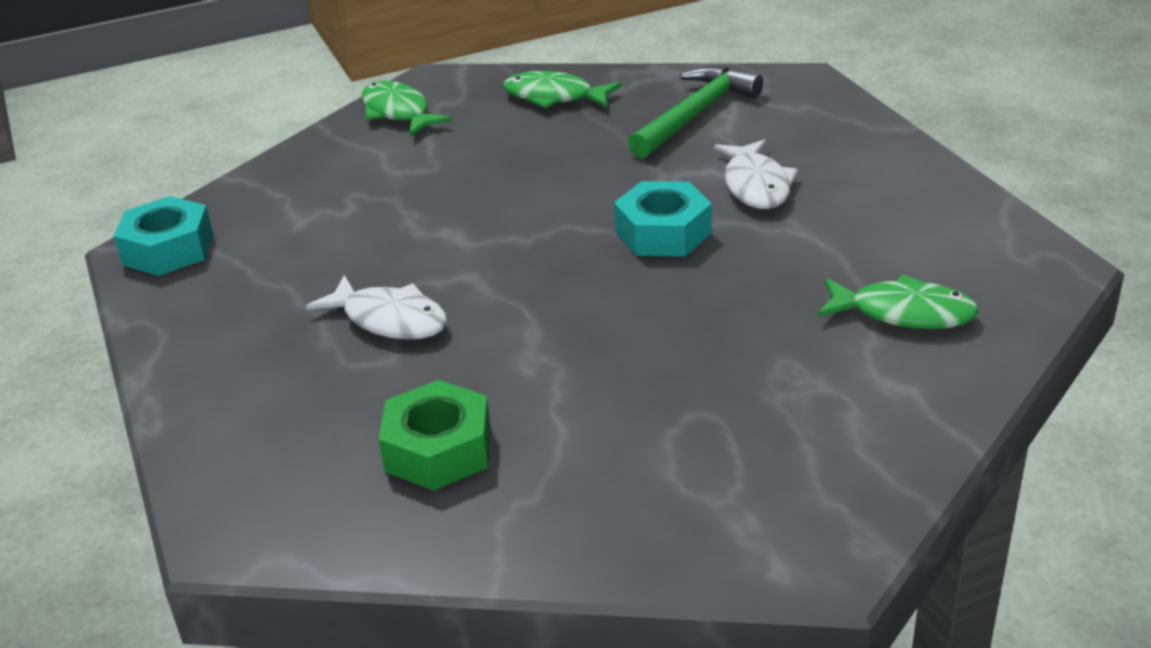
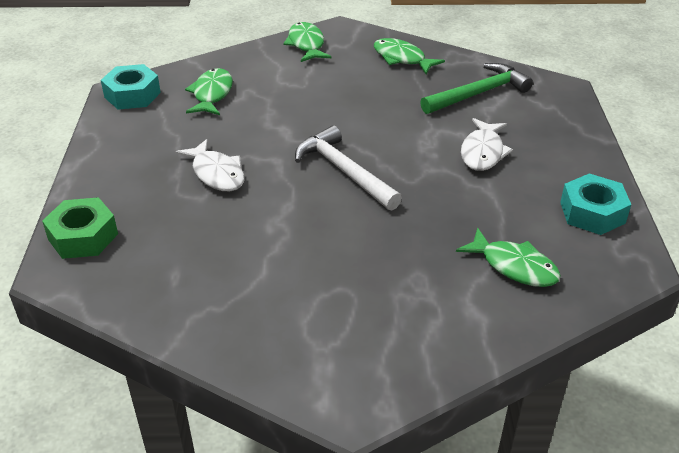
camera: 20 degrees right, 5 degrees up
(300, 215) = (212, 94): none -> green fish
(438, 450) = (189, 261): green nut -> green nut (83, 236)
(581, 263) = (344, 171): none -> white hammer
(663, 233) = (404, 166): turquoise nut -> turquoise nut (592, 213)

